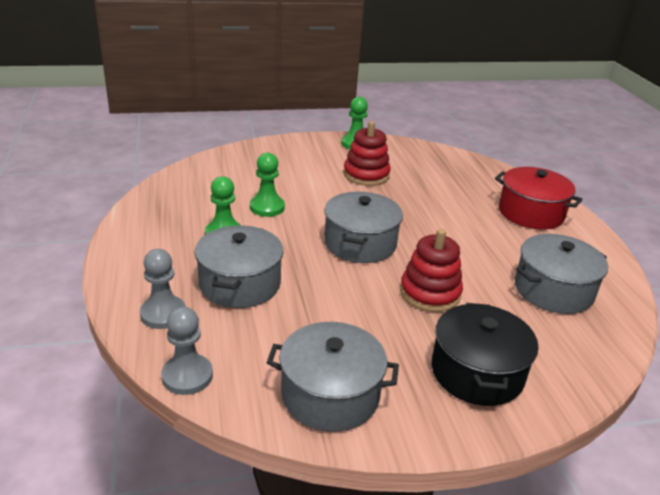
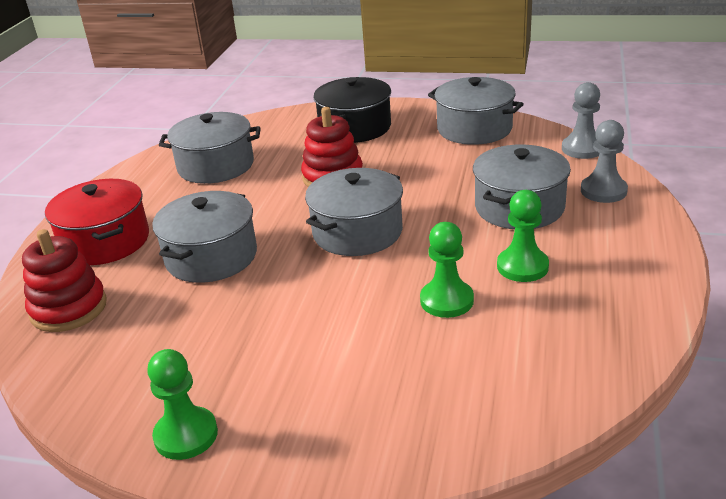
camera: 150 degrees left, 0 degrees up
(366, 175) = (247, 342): red stacking toy -> red stacking toy (68, 308)
(444, 213) = (211, 257): none -> grey pot

